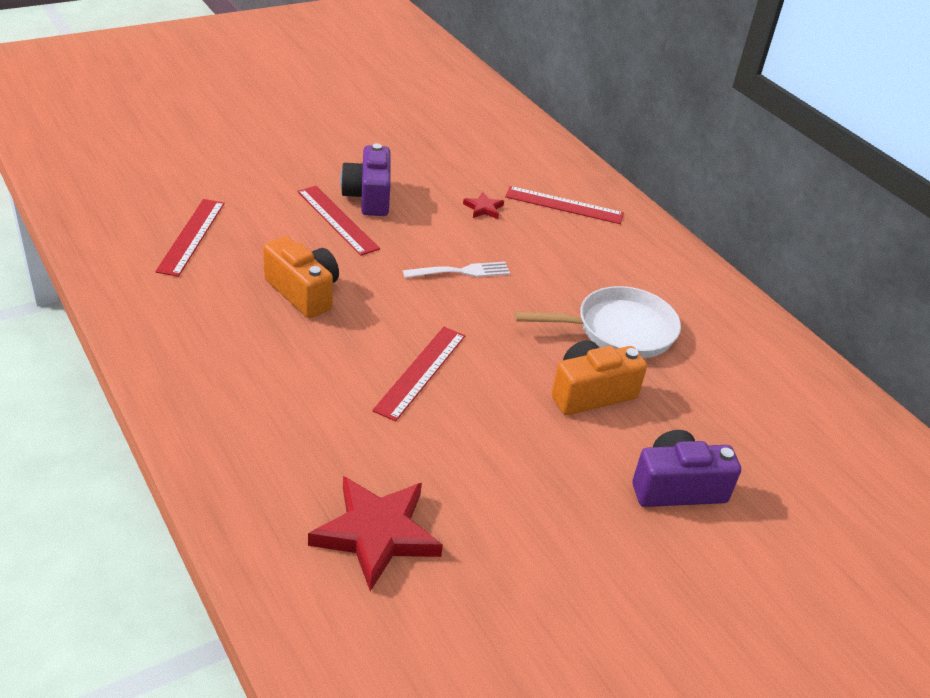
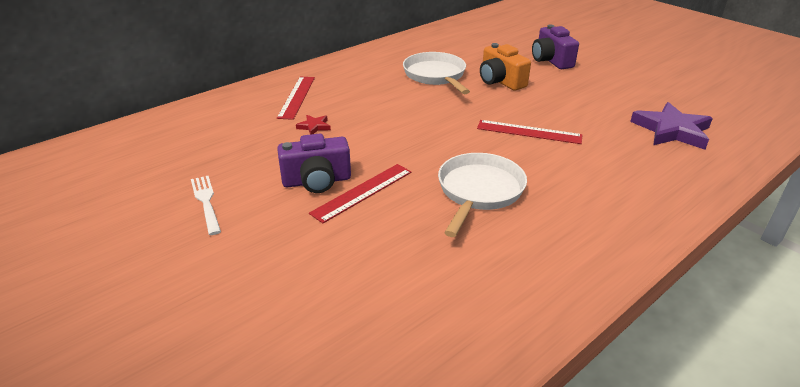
camera: 95 degrees left, 5 degrees down
(191, 236) = (436, 276): red ruler -> none
(303, 292) = (479, 191): orange camera -> white pan
(376, 534) = (671, 130): red star -> purple star
(460, 272) = (407, 128): white fork -> white fork (206, 202)

